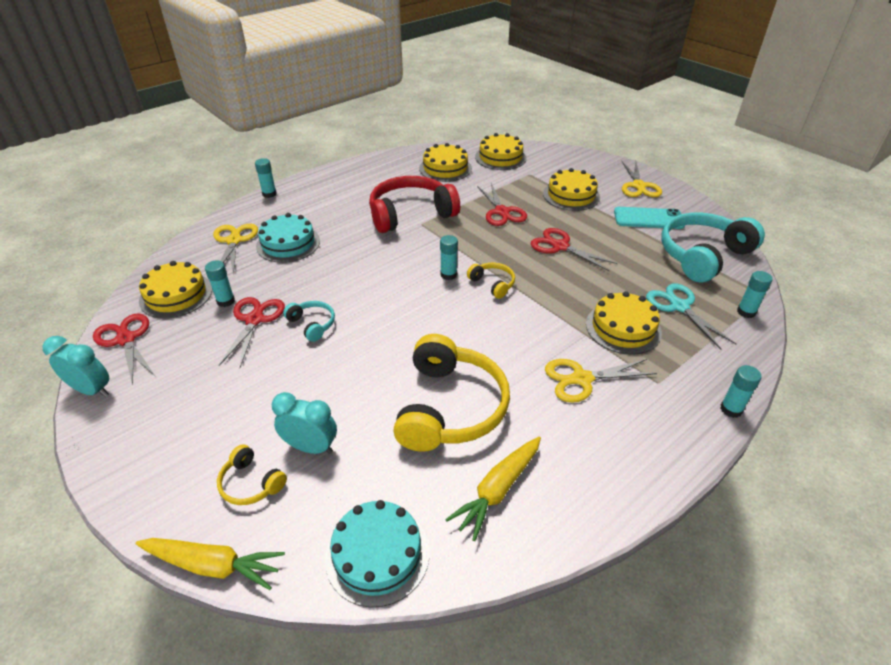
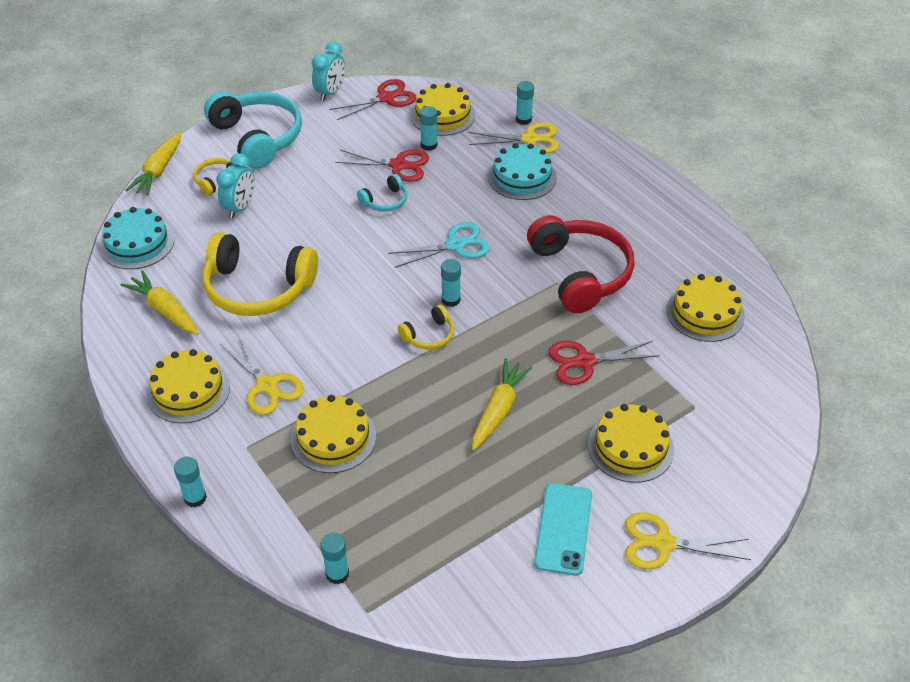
camera: 95 degrees right, 5 degrees up
(269, 194) = (627, 155): turquoise glue stick -> turquoise glue stick (523, 120)
(500, 157) = (746, 379): yellow cake -> yellow cake (188, 390)
(560, 246) = (498, 410): red scissors -> yellow carrot
(581, 379) = (267, 385): yellow scissors -> yellow scissors turned 150 degrees clockwise
(679, 306) = (360, 504): turquoise scissors -> turquoise scissors (456, 245)
(703, 255) = (463, 568): turquoise headphones -> turquoise headphones (257, 138)

